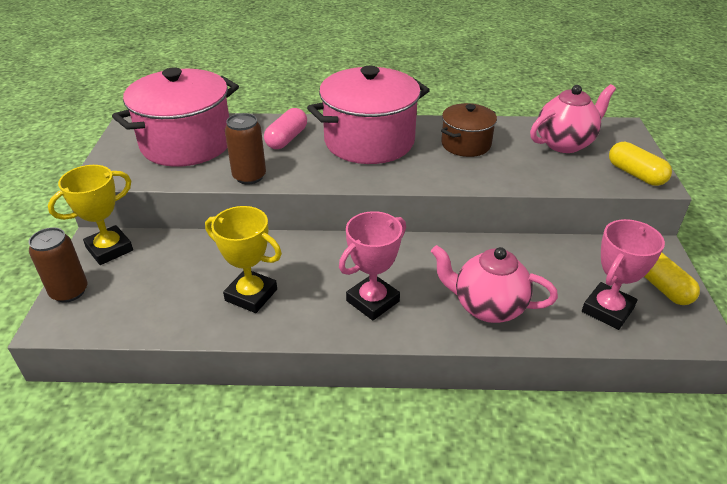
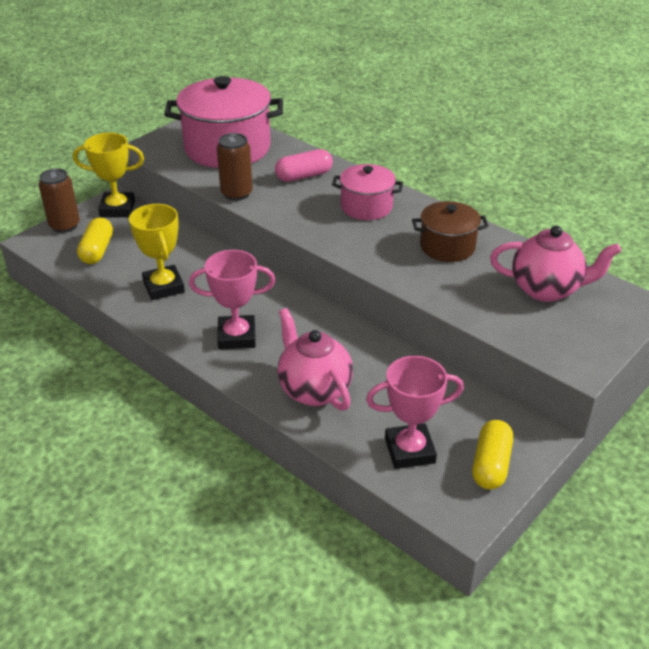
camera: 40 degrees right, 0 degrees up
(369, 141) = (366, 207): pink pot -> pink pot, size x0.55
(635, 174) = (572, 349): yellow capsule -> yellow capsule (97, 251)

